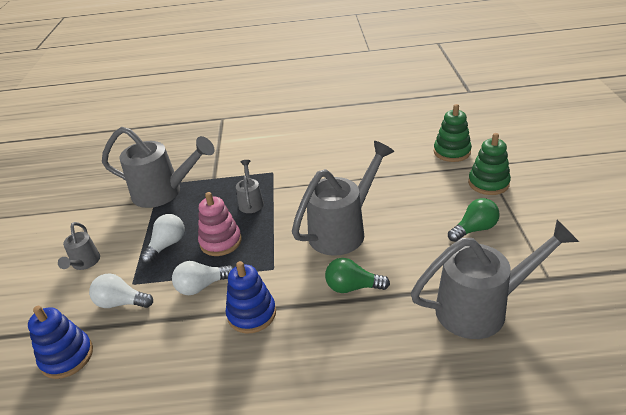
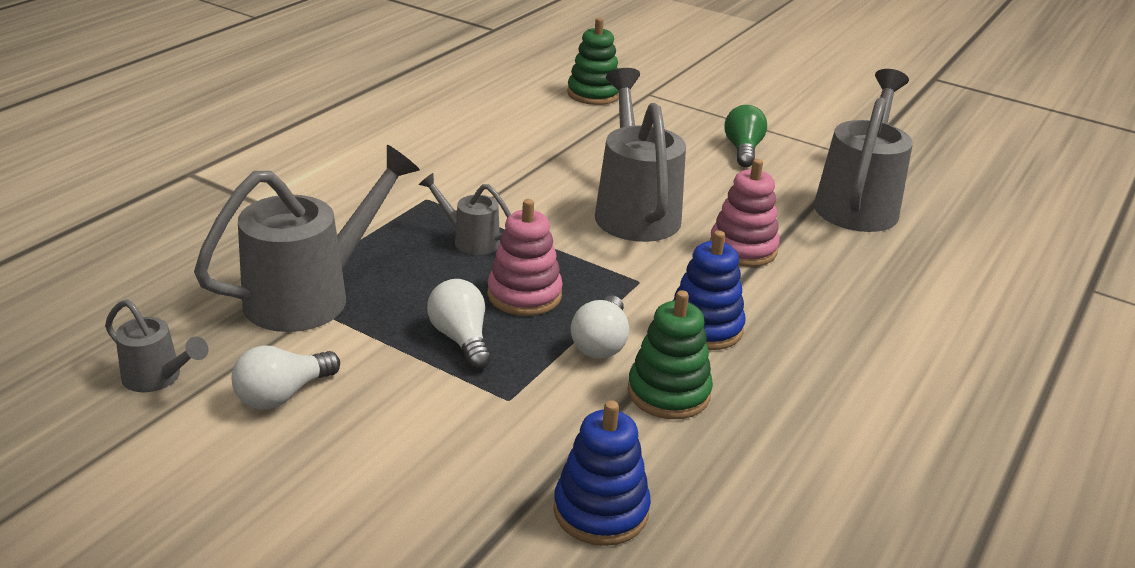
camera: 60 degrees left, 5 degrees down
(84, 263) = (382, 430): grey watering can -> grey watering can (157, 378)
(121, 303) = (541, 422): white light bulb -> white light bulb (283, 395)
(352, 287) = (742, 249): green light bulb -> pink stacking toy
(488, 183) = (681, 107): green stacking toy -> green stacking toy (668, 393)

